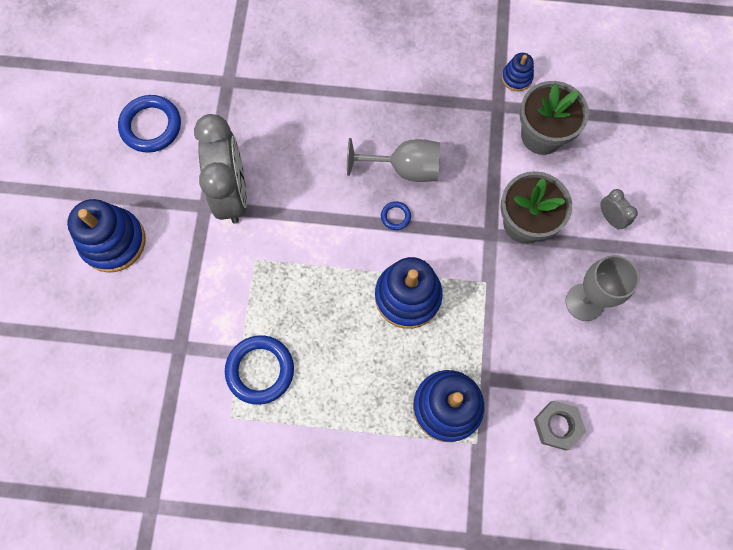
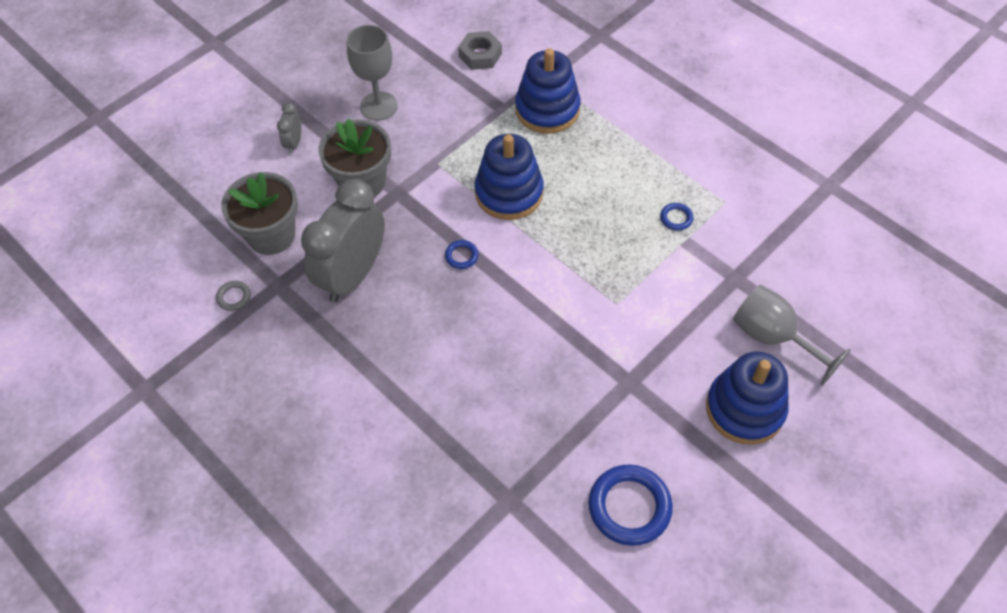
camera: 140 degrees left, 15 degrees down
(232, 193) = (593, 376): grey clock -> grey clock (353, 275)
(260, 370) = (676, 218): blue ring -> blue ring, size x0.47
(404, 168) = (415, 289): grey goblet -> grey goblet (773, 337)
(516, 78) = (234, 297): blue stacking toy -> grey ring

